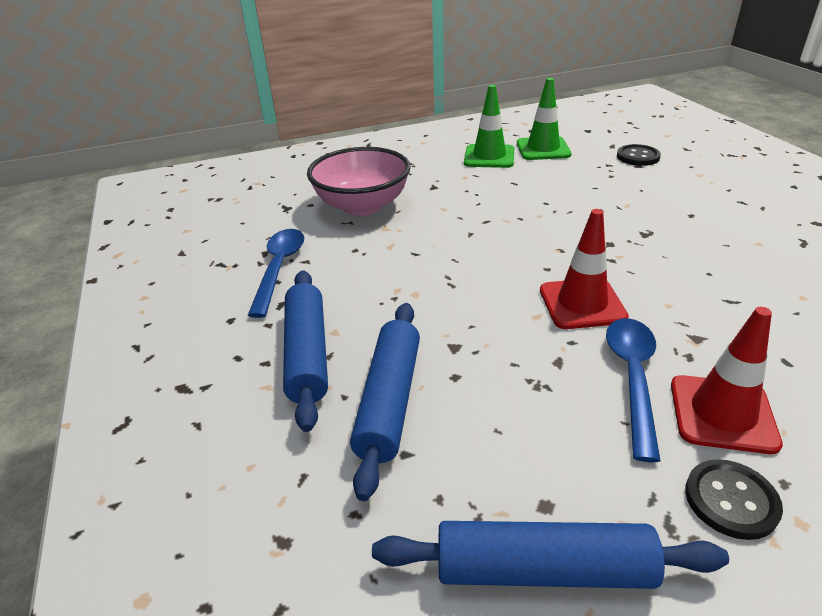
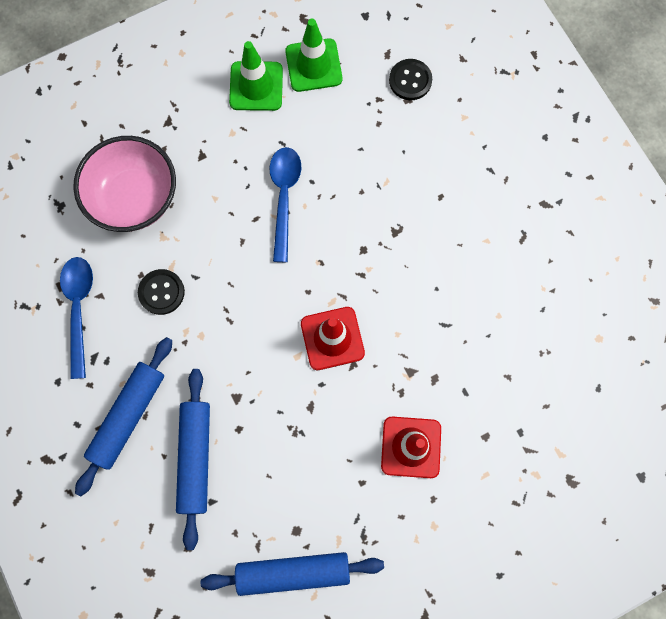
camera: 10 degrees left, 40 degrees up
(307, 354) = (128, 416): blue rolling pin -> blue rolling pin turned 45 degrees clockwise
(632, 378) = (359, 419): blue spoon -> blue spoon (284, 197)
(731, 500) = (400, 515): black button -> black button (161, 292)

